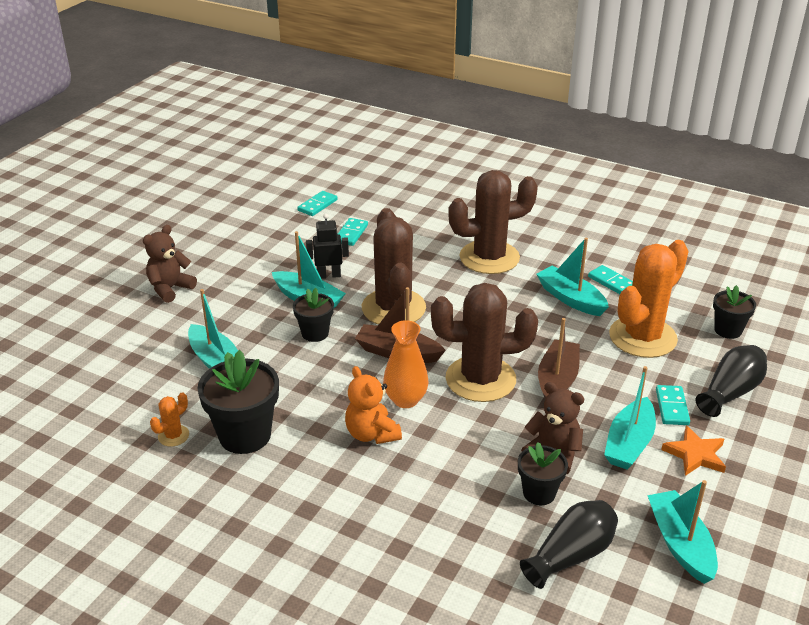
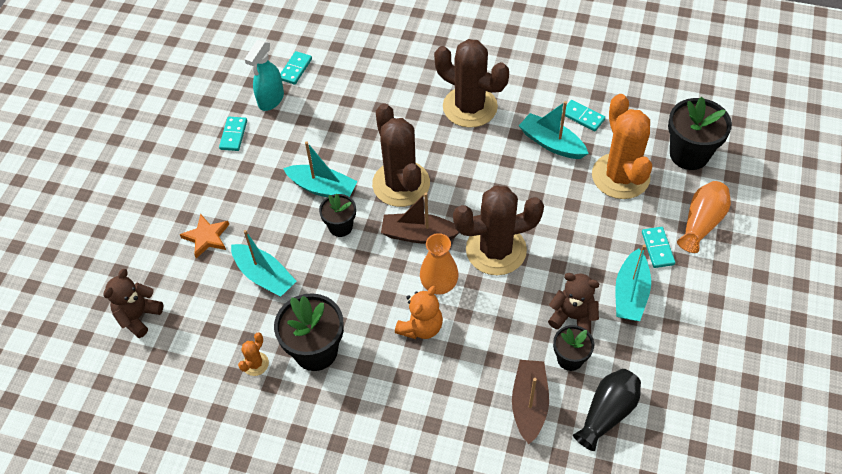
camera: 10 degrees left, 20 degrees up
(170, 288) = (193, 199): brown teddy bear -> brown teddy bear (138, 316)
(283, 224) = (270, 100): none -> turquoise spray bottle
(329, 275) = (332, 155): black robot -> none
(351, 234) = (337, 100): turquoise domino -> turquoise domino (233, 135)
(371, 434) = (421, 327): orange teddy bear -> orange teddy bear turned 105 degrees counterclockwise
(489, 257) = (470, 107): brown cactus -> brown cactus turned 60 degrees clockwise
(557, 380) = (559, 238): brown boat -> brown boat (529, 404)
(642, 337) = (620, 176): orange cactus -> orange cactus turned 45 degrees counterclockwise
(680, 544) = (687, 384): turquoise boat -> none
(695, 454) = (684, 294): orange star -> orange star (207, 237)
(728, 330) = (689, 154): black flower pot -> black flower pot, size x1.69
(730, 392) = (701, 223): black vase -> orange vase

